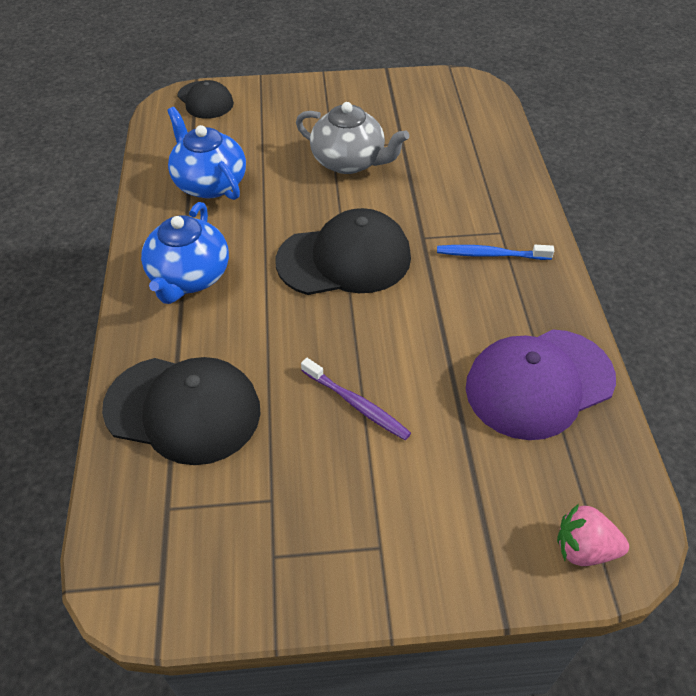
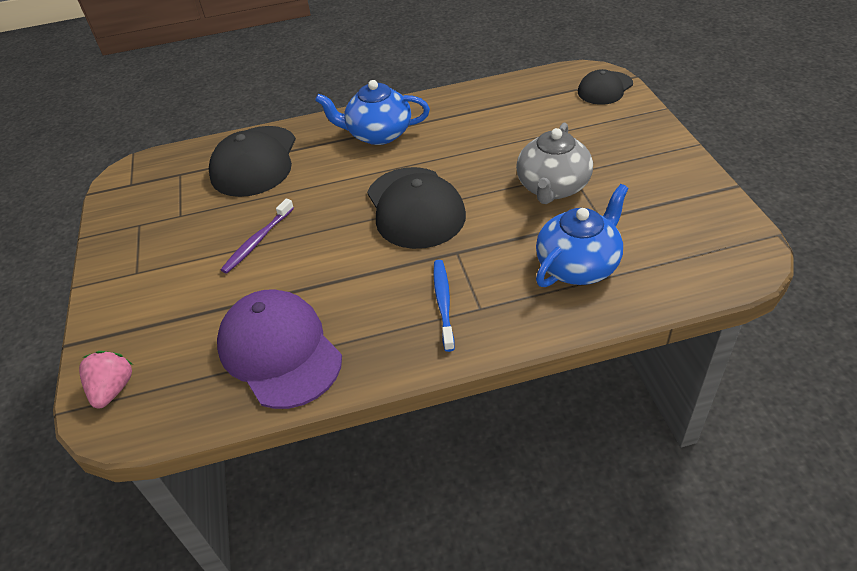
camera: 85 degrees right, 5 degrees down
(209, 183) = (490, 117): blue teapot -> blue teapot (578, 265)

